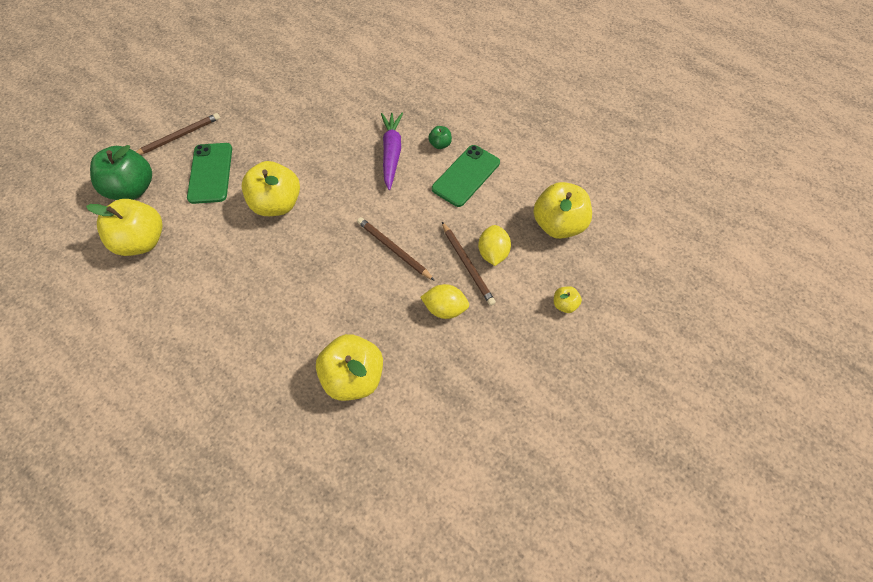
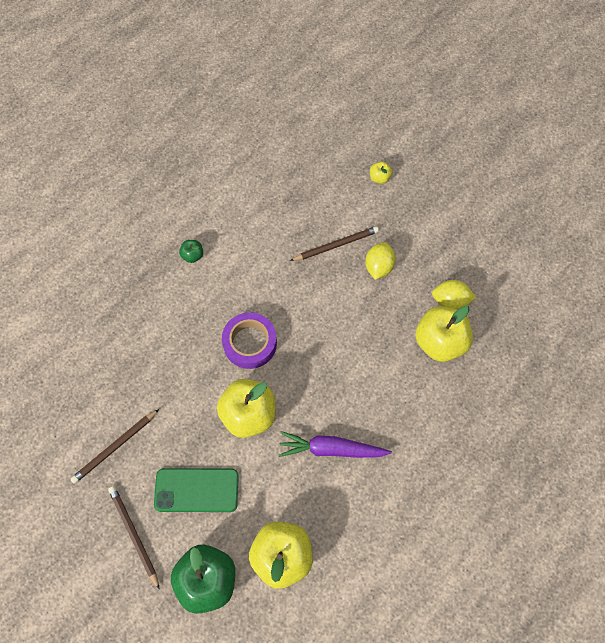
camera: 85 degrees left, 5 degrees up
(349, 198) = (250, 343): none -> purple tape
(391, 153) = (197, 301): purple carrot -> purple carrot (331, 449)
(393, 249) = (315, 305): brown pencil -> brown pencil (115, 447)
(466, 176) = (236, 236): green phone -> none
(493, 253) = (325, 224): yellow lemon -> yellow lemon (450, 301)
(558, 225) = (300, 170): yellow apple -> none

